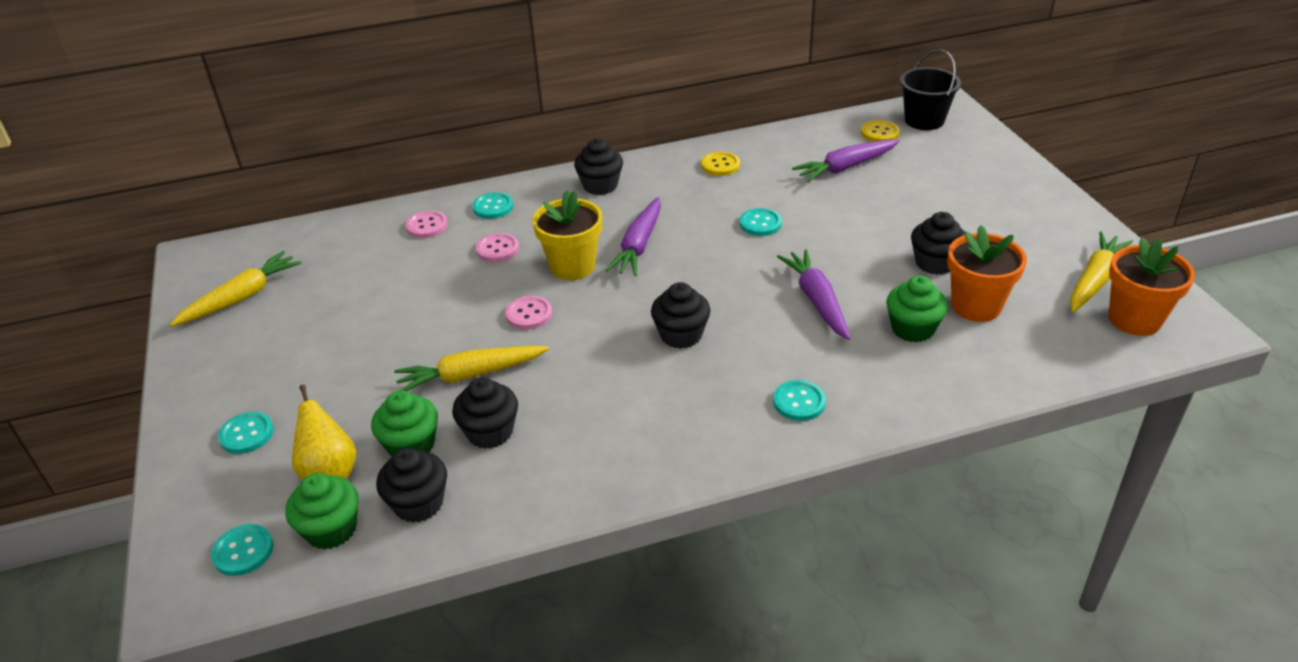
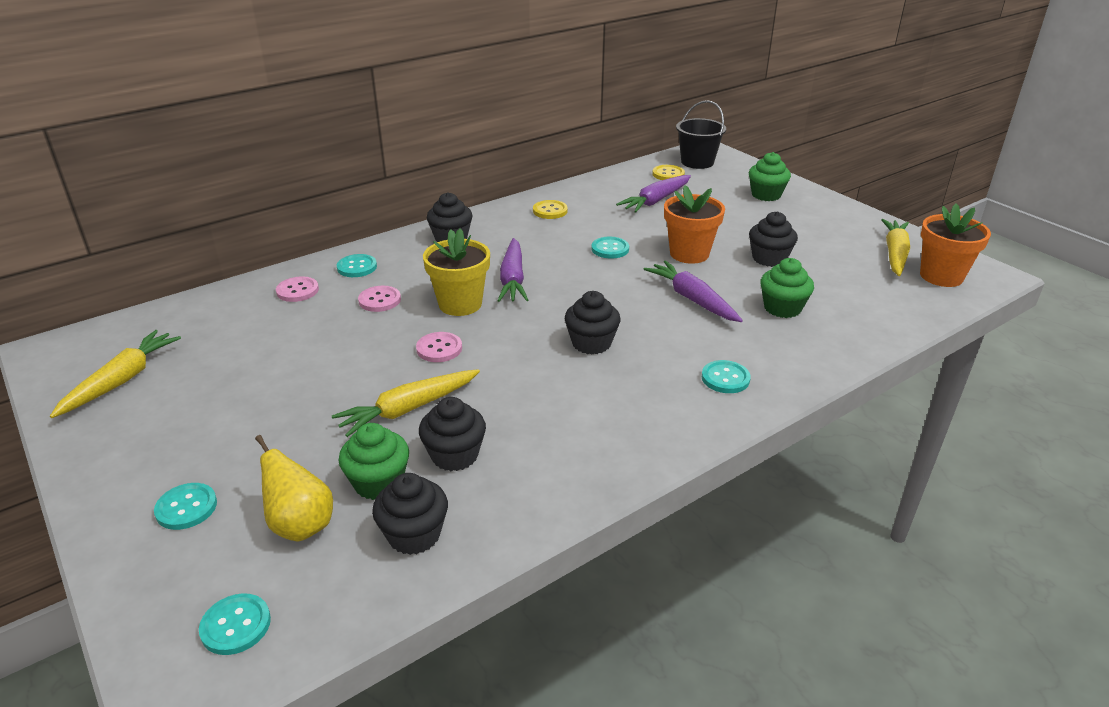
camera: 20 degrees left, 5 degrees down
(331, 529) = (329, 580): green cupcake -> green cupcake (766, 195)
(976, 306) = (820, 284): orange flower pot -> orange flower pot (689, 254)

